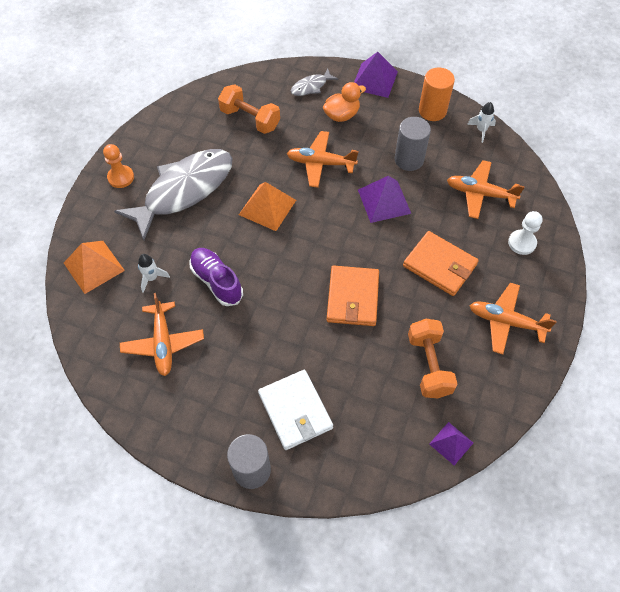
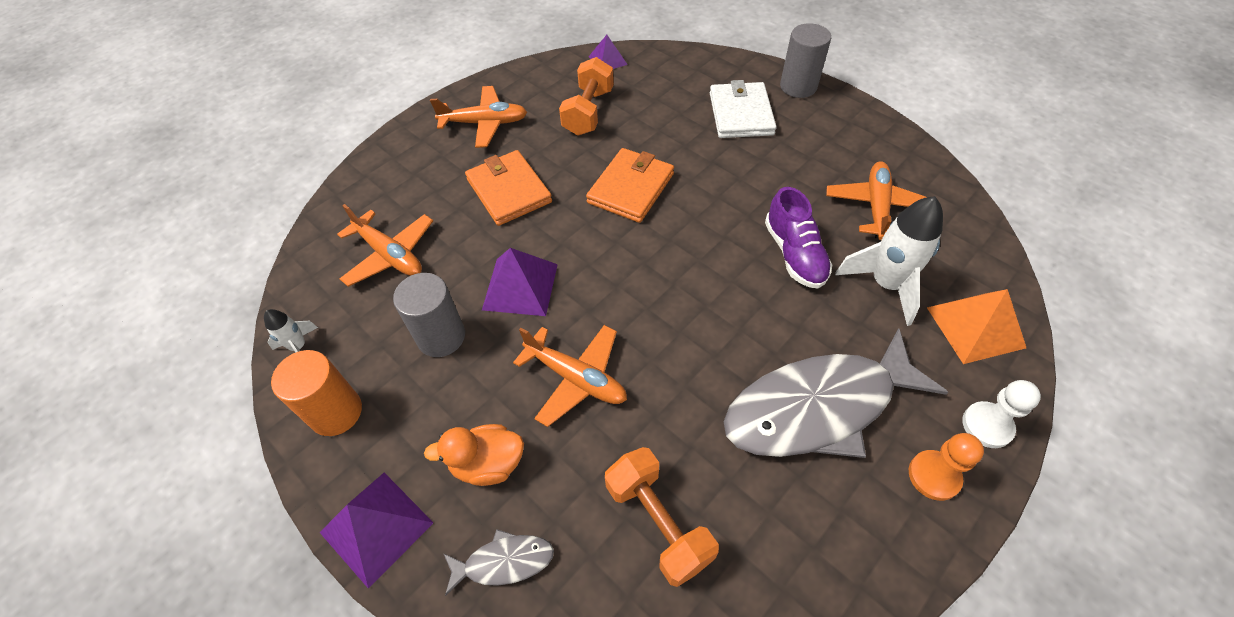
camera: 155 degrees left, 5 degrees down
(152, 278) = (886, 284): white rocket -> white rocket, size x1.94
(267, 207) = (691, 333): orange pyramid -> none
(506, 322) = (484, 123): orange plane -> orange plane turned 45 degrees counterclockwise
(522, 243) = (397, 185): white pawn -> white pawn (987, 425)

